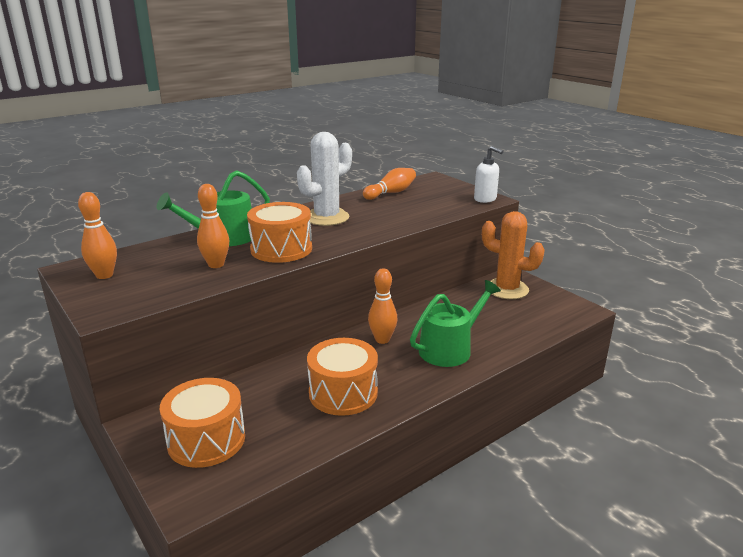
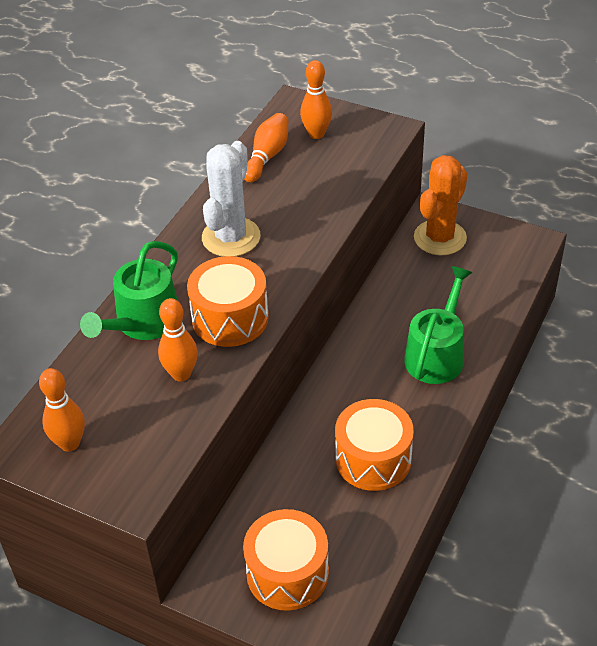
camera: 25 degrees left, 20 degrees up
(382, 339) = (360, 369): orange bowling pin -> orange bowling pin (316, 134)
(485, 199) = (387, 133): white soap dispenser -> none
(507, 289) = (440, 238): orange cactus -> orange cactus turned 60 degrees counterclockwise

